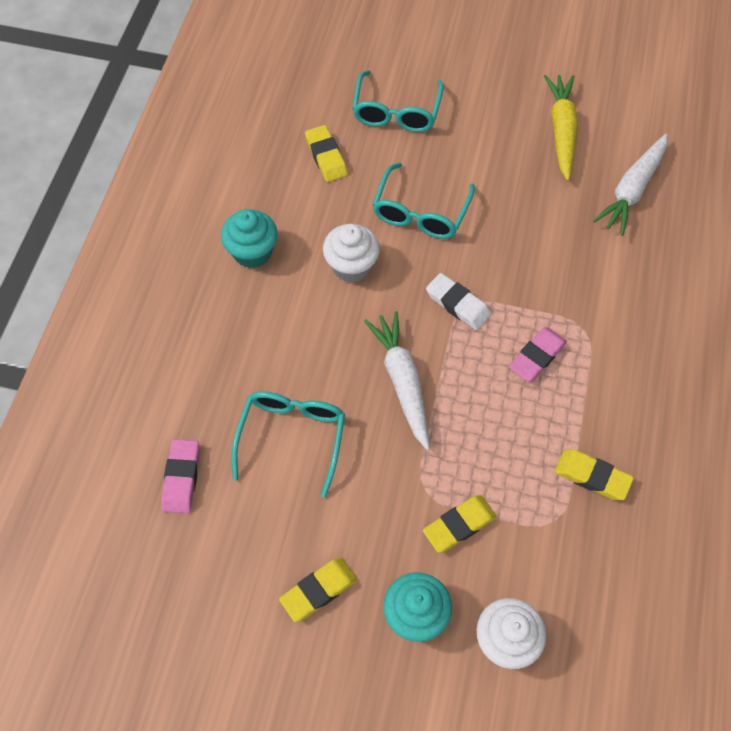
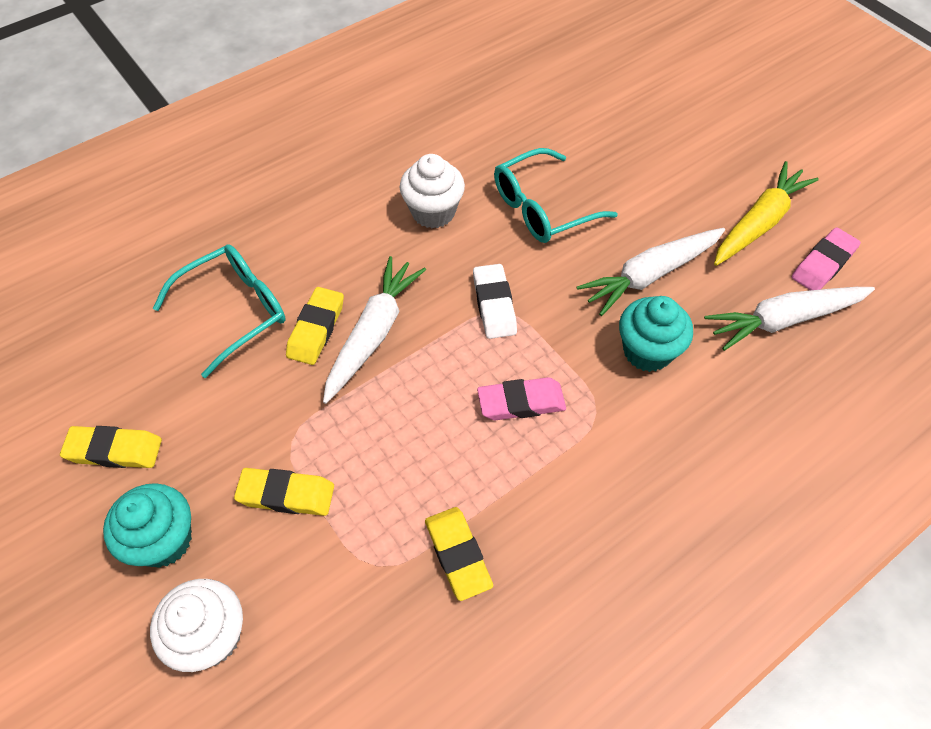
camera: 40 degrees right, 5 degrees down
(182, 478) = (121, 279): pink eraser -> pink eraser (823, 264)
(252, 252) = (364, 150): turquoise cupcake -> turquoise cupcake (647, 351)
(326, 157) = (506, 116): yellow eraser -> yellow eraser (316, 329)
(396, 111) = (608, 116): turquoise glasses -> none
(531, 214) = (650, 275): none -> white carrot

